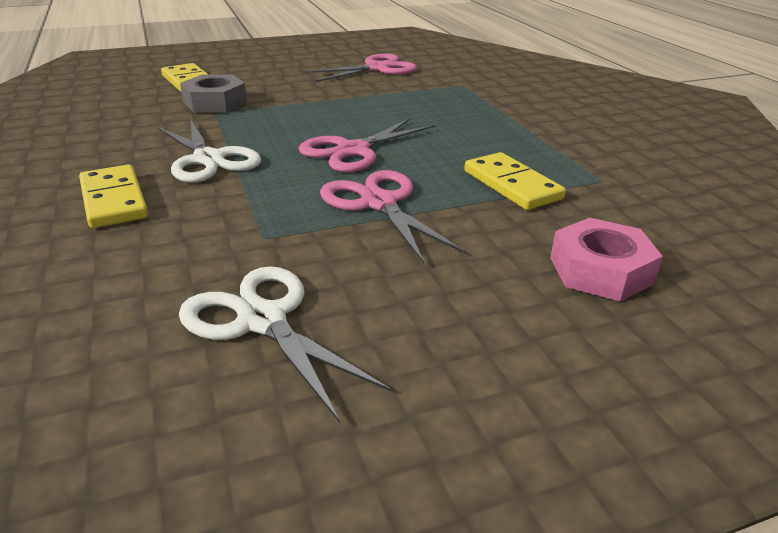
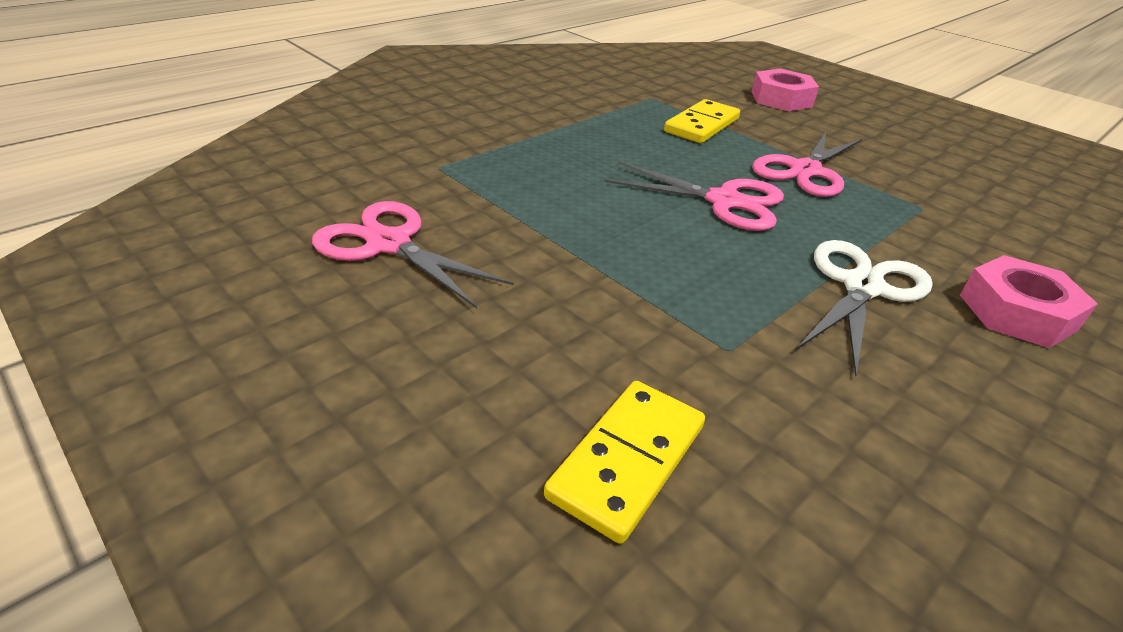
camera: 115 degrees left, 5 degrees up
(114, 200) = (1017, 312): yellow domino -> pink nut
(215, 102) = (696, 366): grey nut -> none
(263, 320) = (989, 182): white scissors -> none

